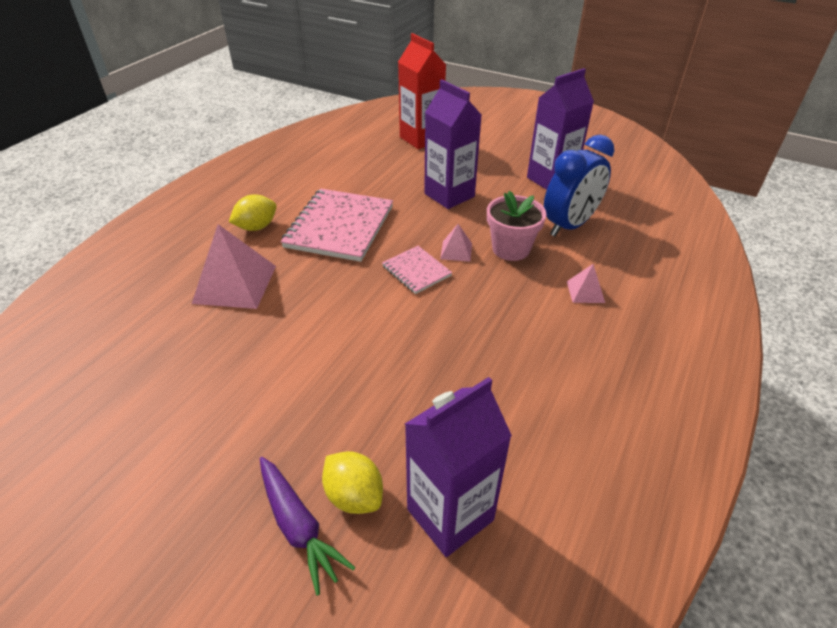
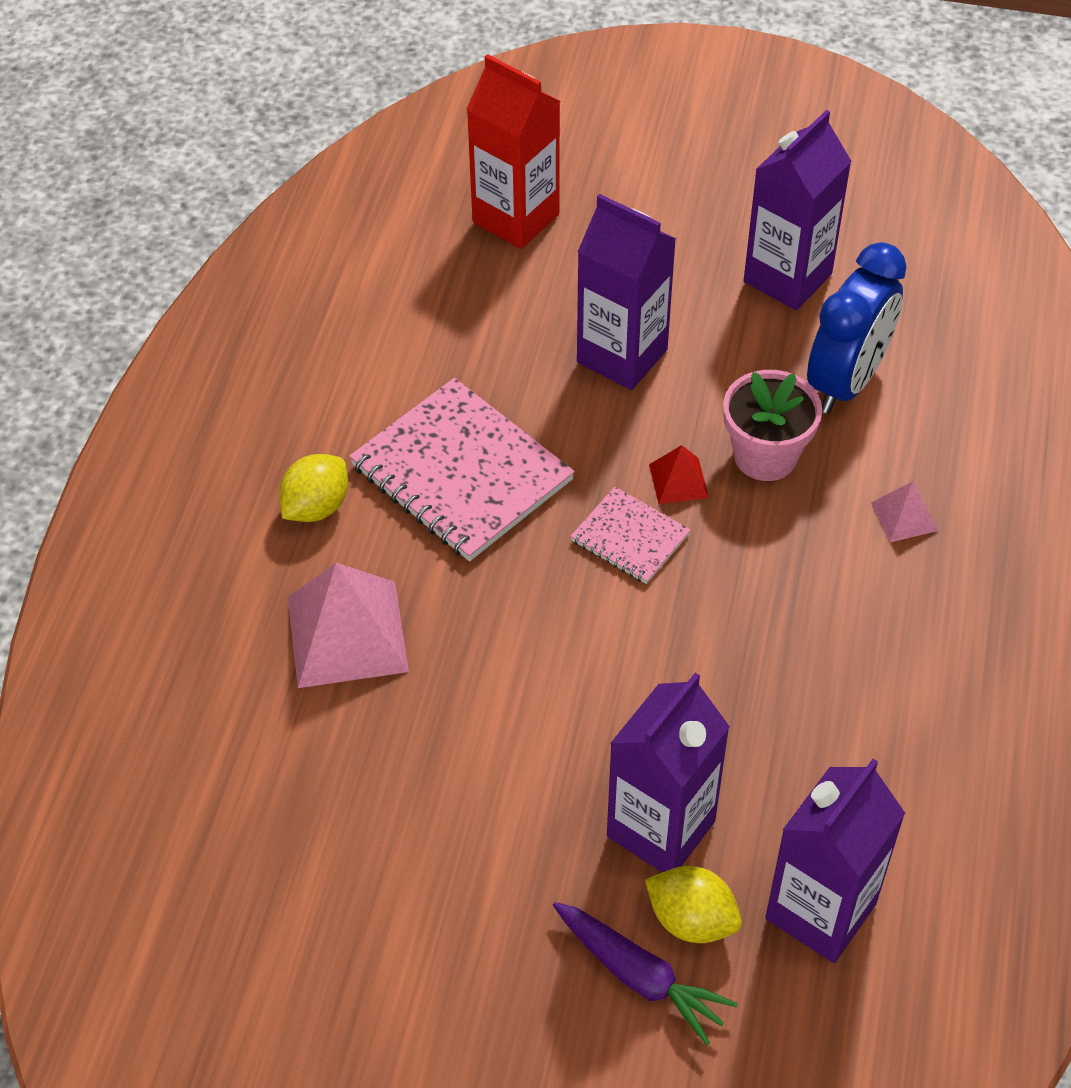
camera: 15 degrees left, 10 degrees up
(339, 227) = (461, 473): pink notebook -> pink notebook turned 45 degrees counterclockwise
(361, 430) = (661, 829): none -> purple carton
(456, 251) = (678, 481): pink pyramid -> red pyramid

